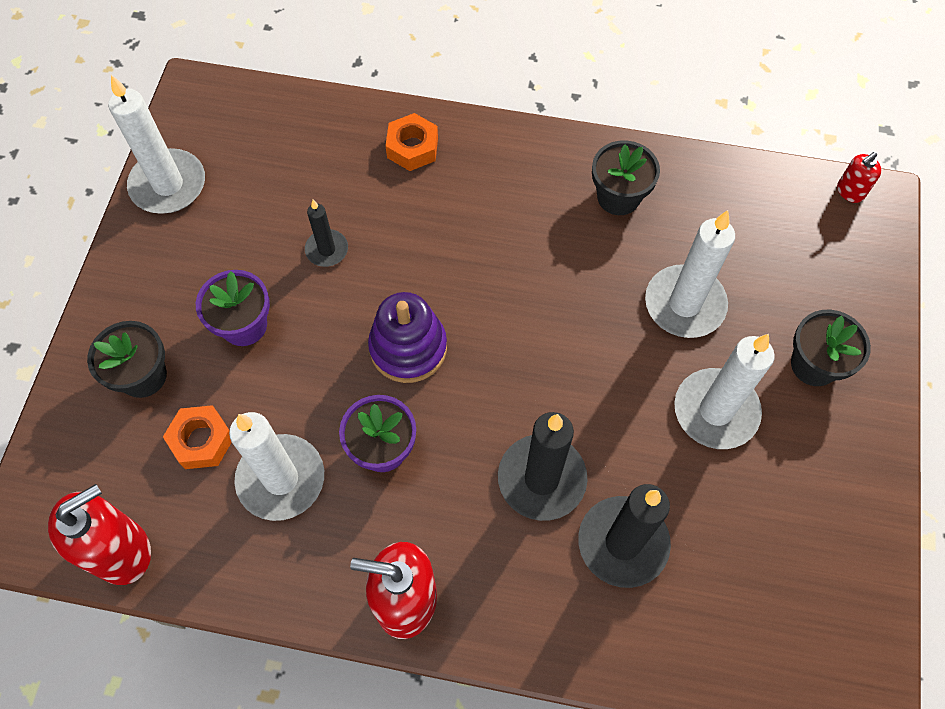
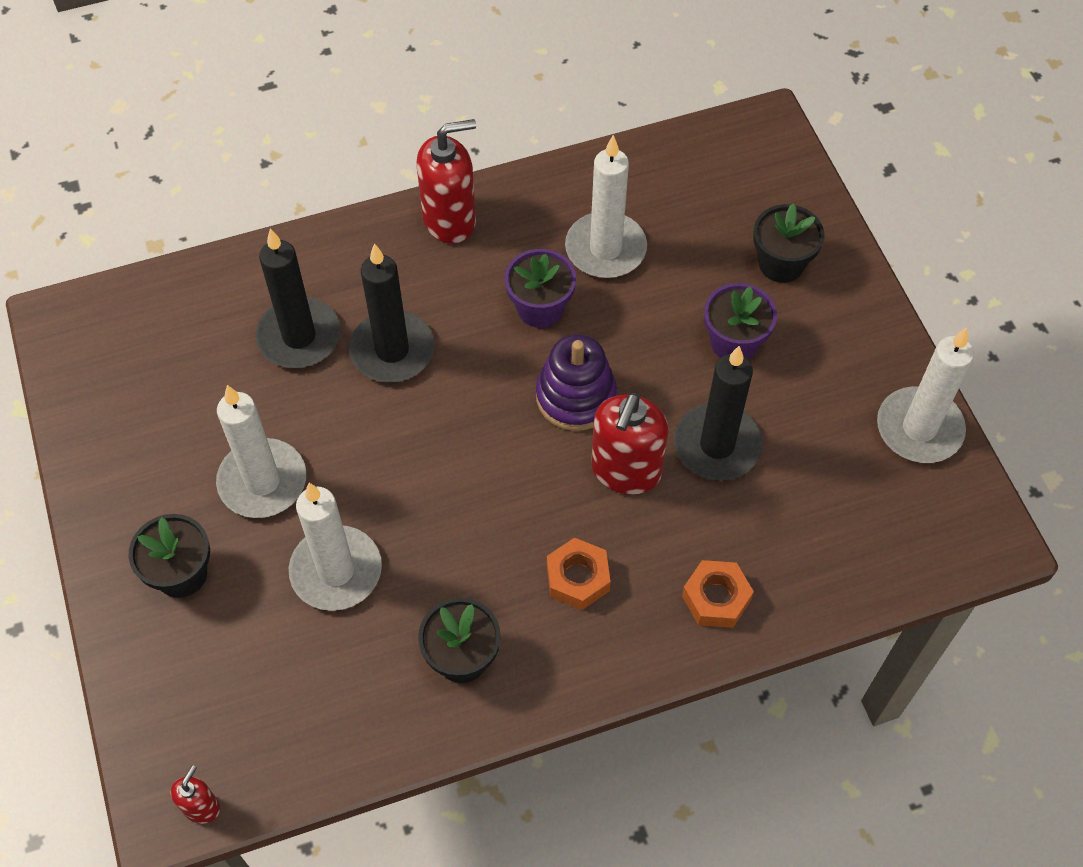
camera: 150 degrees right, 5 degrees down
(122, 551) = (684, 151): red soap dispenser -> red soap dispenser (625, 471)
(202, 440) = (690, 243): orange nut -> orange nut (577, 578)
(327, 250) = (717, 445): black candle -> black candle, size x1.84

